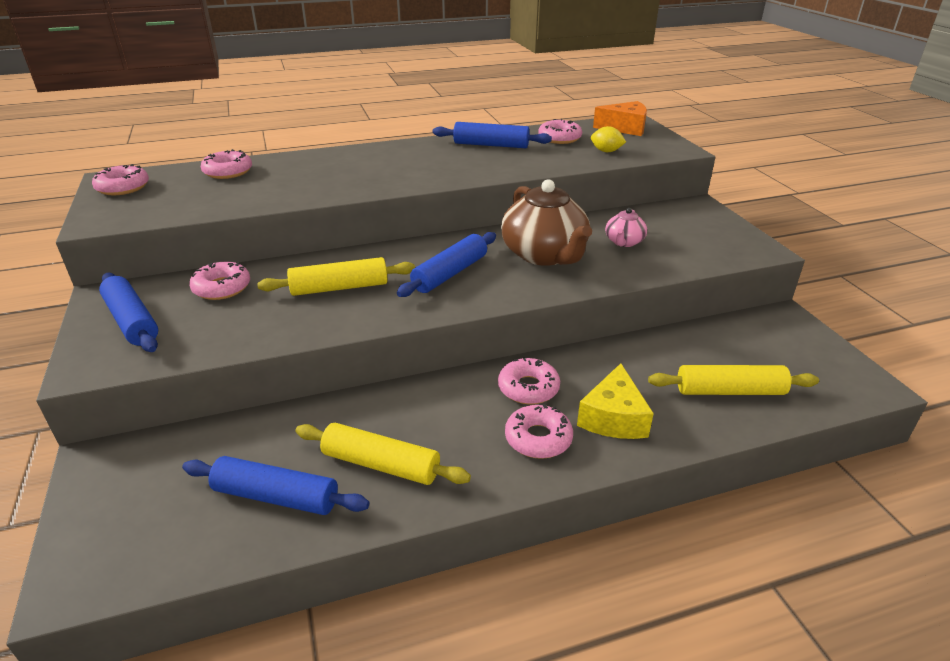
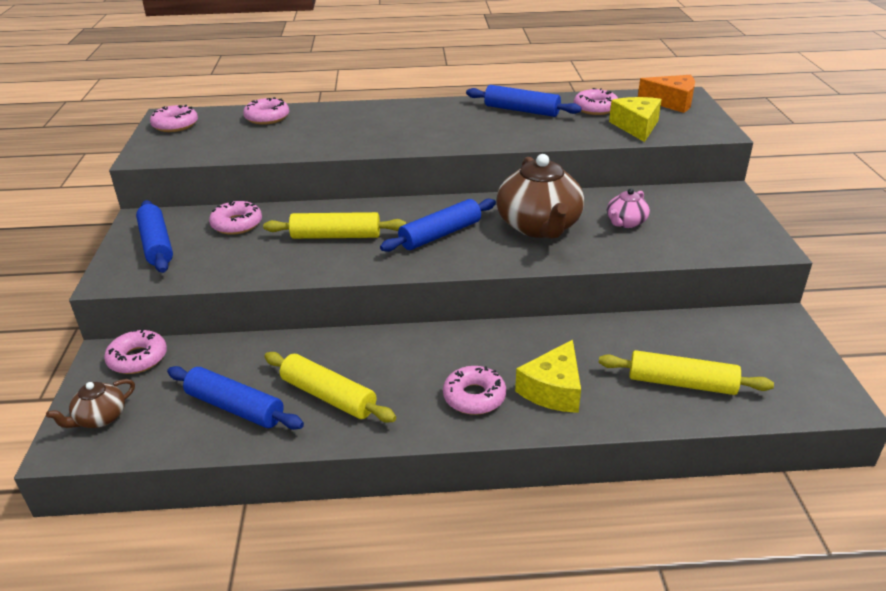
camera: 15 degrees right, 0 degrees up
(107, 540) = (100, 418): none -> brown teapot
(528, 388) = (484, 351): pink donut -> pink donut (138, 358)
(606, 151) = (636, 127): yellow lemon -> yellow cheese

